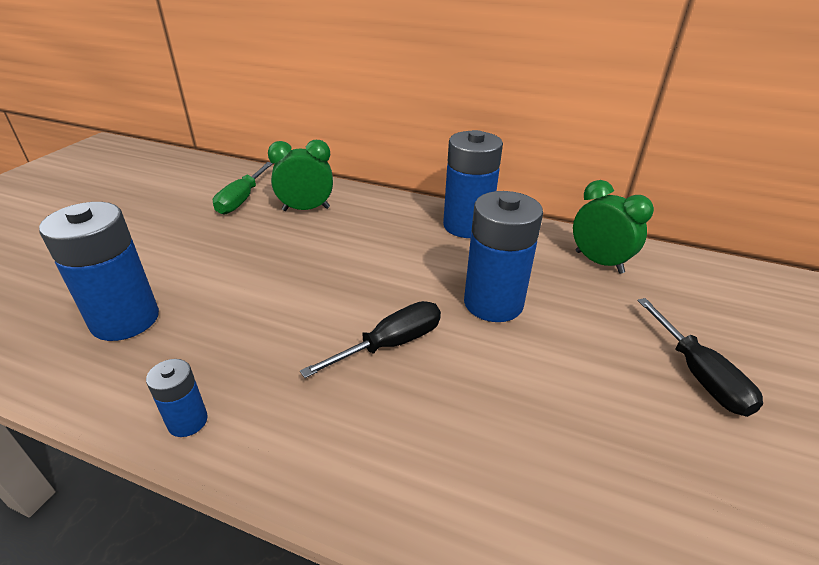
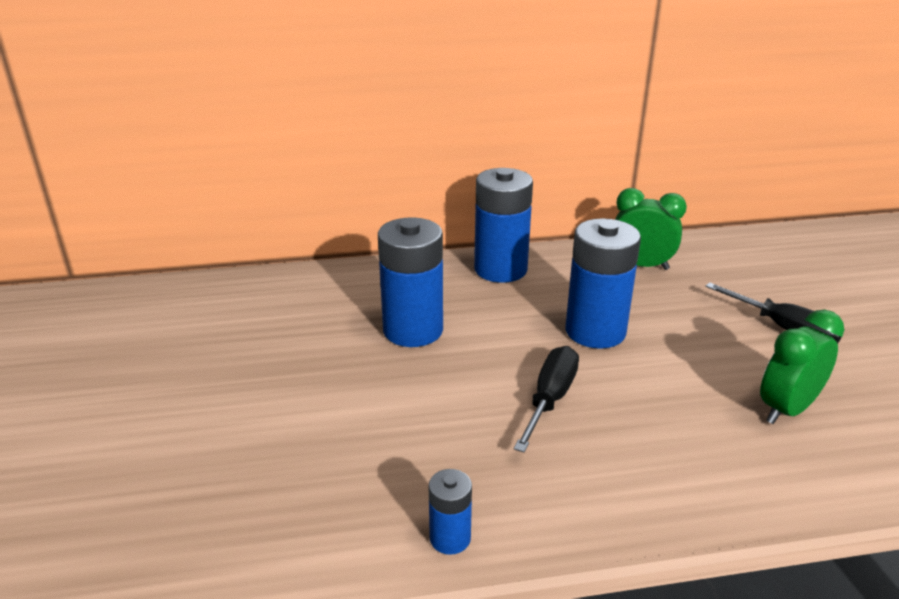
camera: 30 degrees left, 5 degrees down
(125, 320) = (262, 488): blue battery -> blue battery (413, 330)
(242, 199) = (227, 319): green screwdriver -> none
(306, 209) = (317, 305): green clock -> green clock (787, 409)

